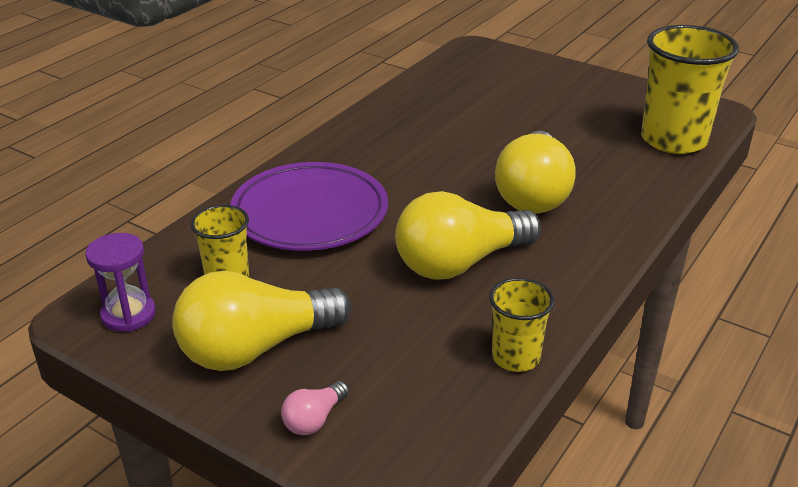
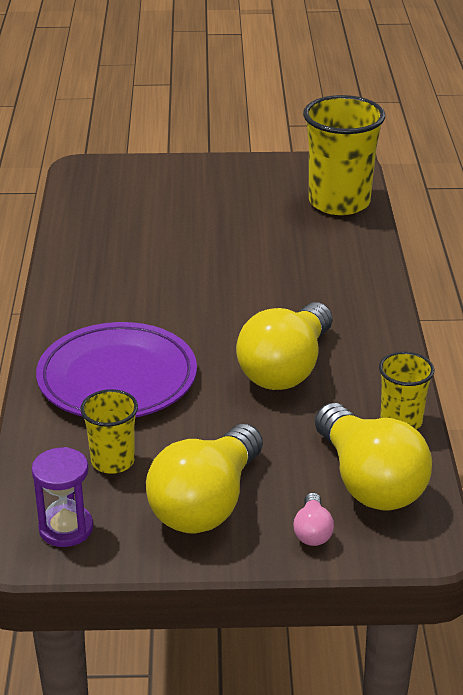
camera: 35 degrees left, 0 degrees up
(533, 194) = (281, 289): yellow light bulb -> yellow light bulb (369, 481)

